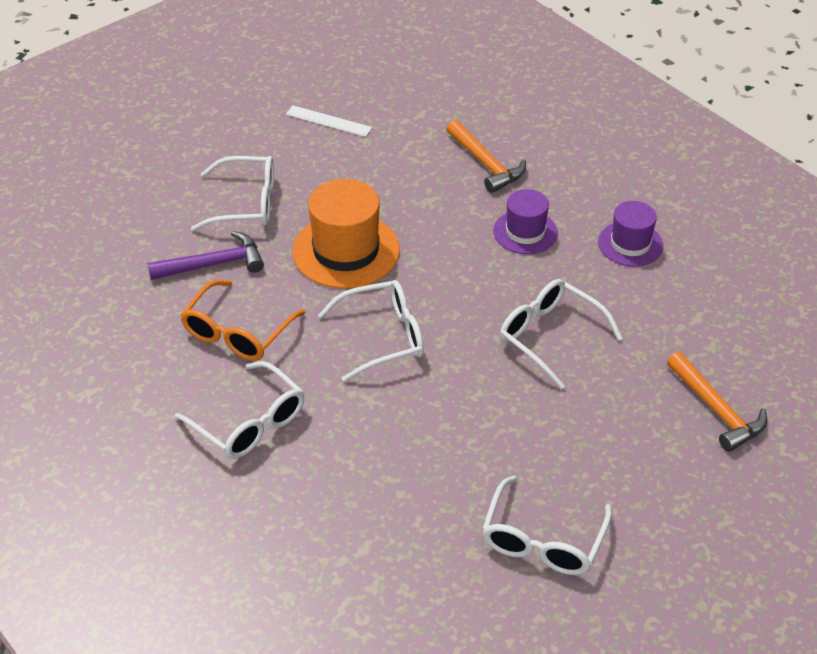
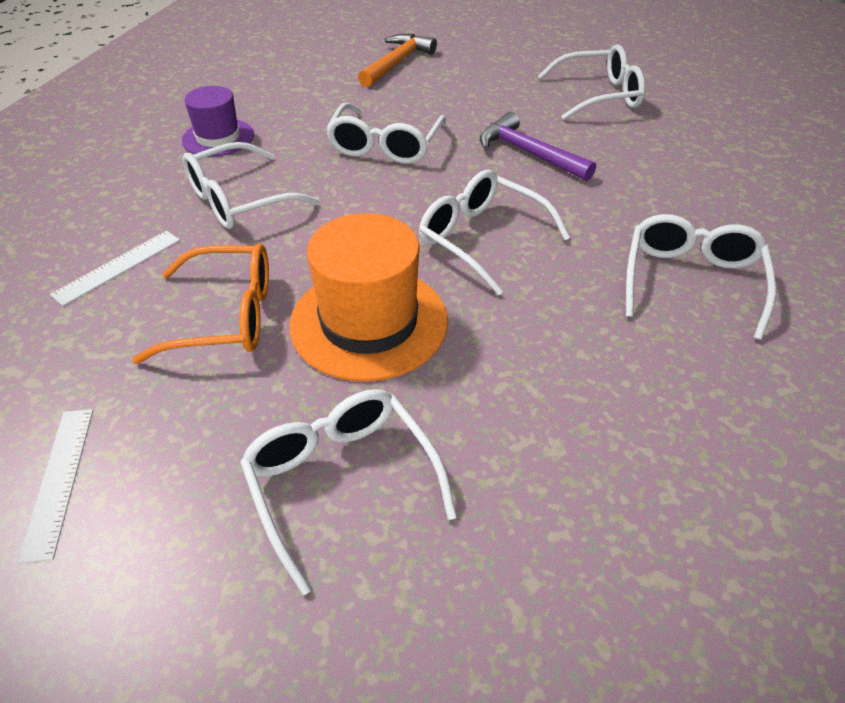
camera: 120 degrees left, 0 degrees up
(213, 264) = (501, 447): purple hammer -> purple hammer (529, 153)
(237, 333) = (591, 354): orange glasses -> orange glasses (226, 316)
(486, 164) = (118, 267): orange hammer -> white ruler
(525, 232) = (239, 200): purple hat -> white glasses

